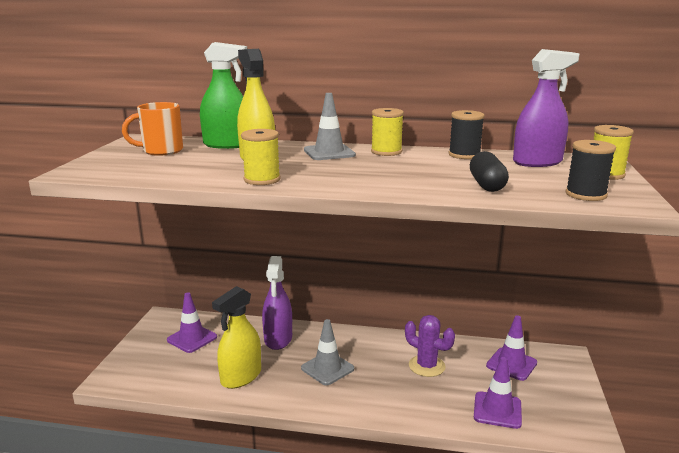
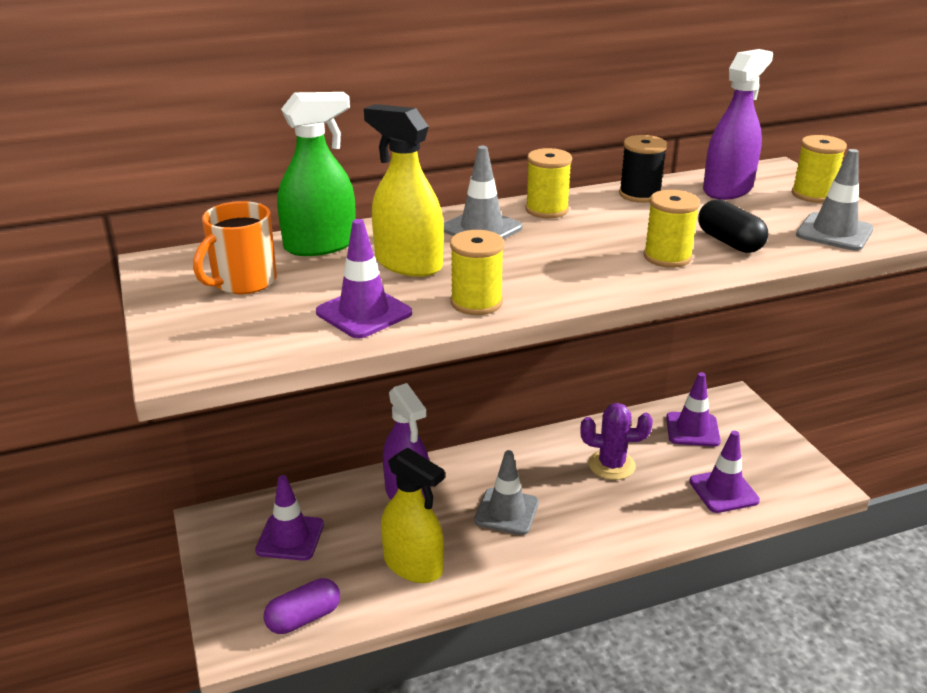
camera: 30 degrees left, 10 degrees up
(155, 380) = (304, 618): none -> purple capsule
(194, 172) = (364, 313): none -> purple traffic cone
(241, 377) = (413, 565): yellow spray bottle -> yellow spray bottle turned 60 degrees counterclockwise
(425, 183) = (667, 257): none -> yellow spool
(586, 194) = (834, 232): black spool -> grey traffic cone

